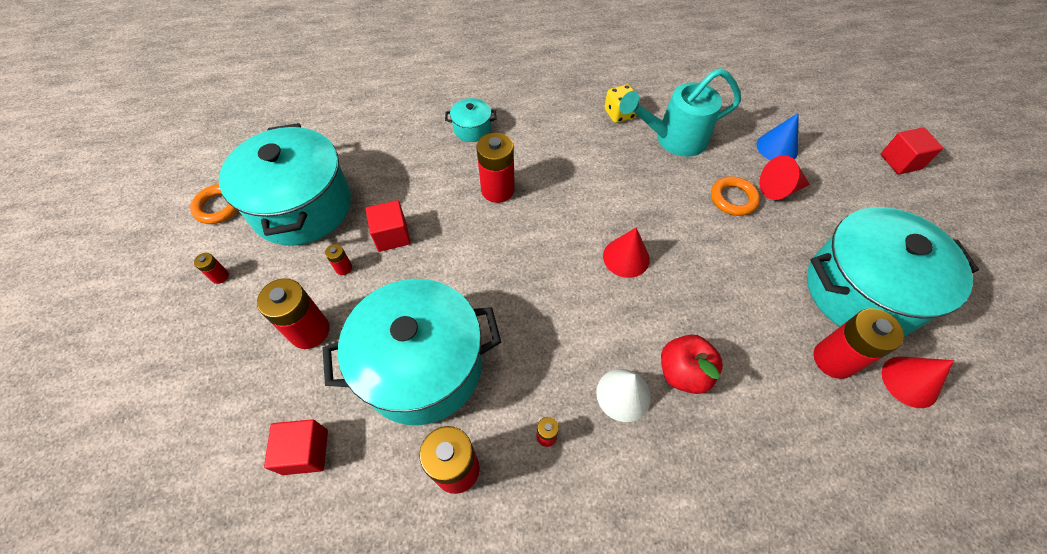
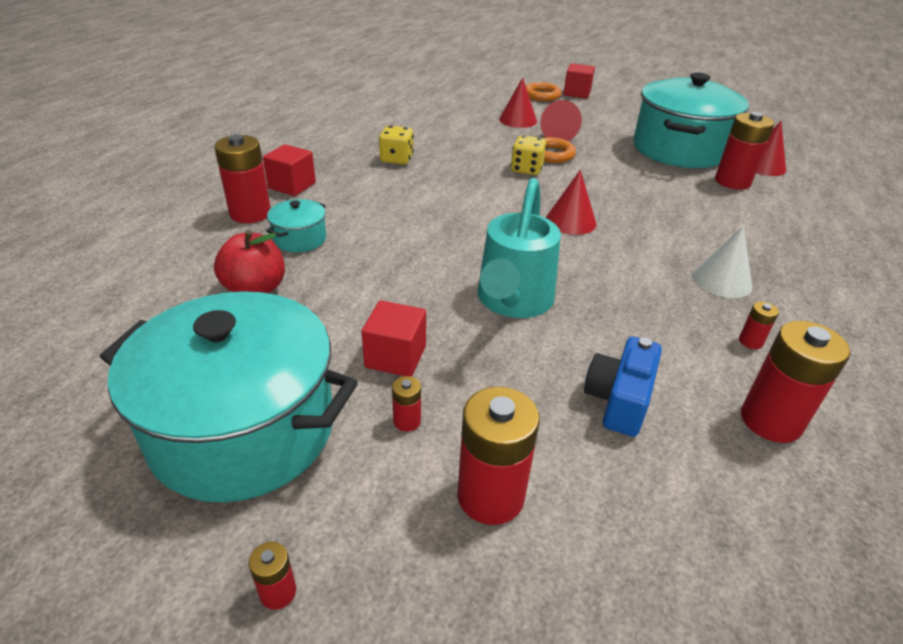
camera: 60 degrees left, 20 degrees down
(219, 207) = (108, 546): orange ring -> orange ring (541, 95)
(305, 451) = (698, 568): red cube -> red cube (292, 185)
(422, 366) = (619, 400): turquoise pot -> blue camera
(497, 190) = (411, 256): red battery -> red battery (250, 213)
(674, 139) = (459, 149): turquoise watering can -> turquoise watering can (513, 301)
(683, 372) = (713, 243): red apple -> red apple (255, 289)
(685, 194) = (526, 169): none -> yellow dice
(777, 147) = (518, 120): blue cone -> red cone

